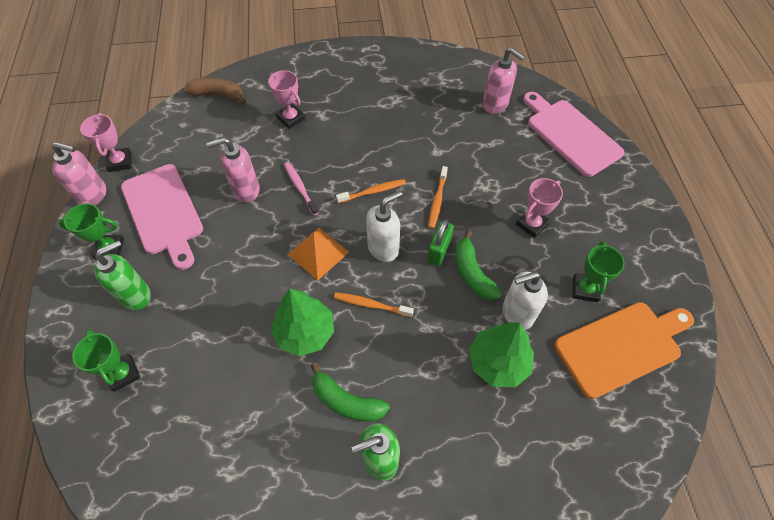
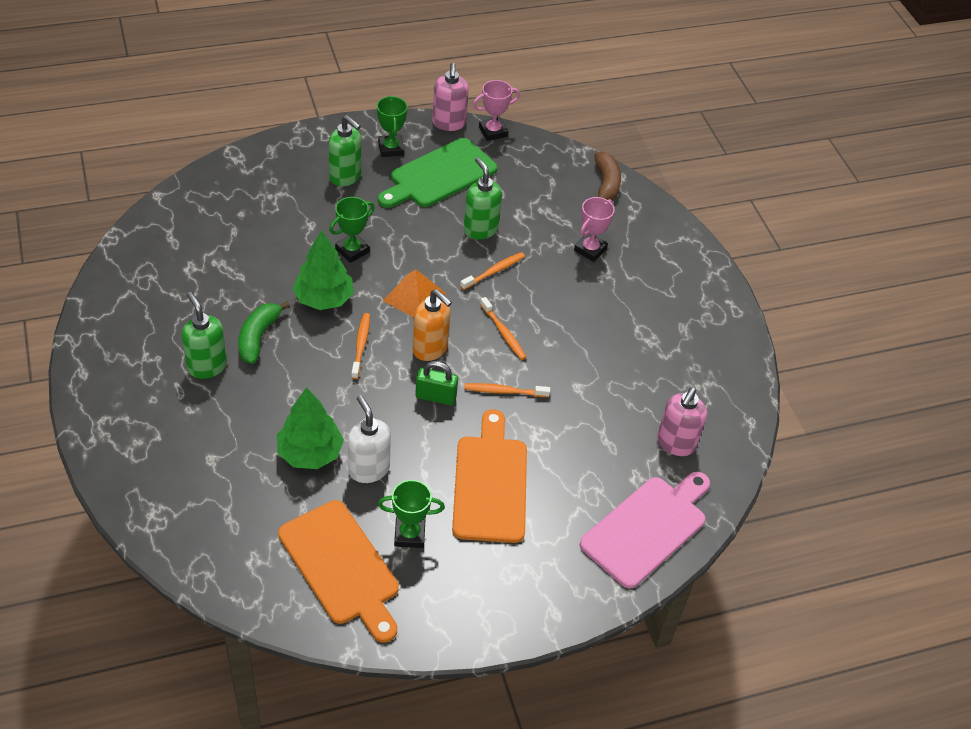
camera: 75 degrees right, 10 degrees down
(123, 373) = (270, 186): green trophy -> green trophy (352, 250)
(164, 212) = (439, 175): pink cutting board -> green cutting board
(246, 190) = (480, 229): pink soap dispenser -> green soap dispenser
(300, 187) = (494, 271): pink toothbrush -> orange toothbrush
(383, 248) = (430, 349): white soap dispenser -> orange soap dispenser
(472, 273) = (412, 428): green banana -> none
(532, 224) = (490, 483): pink trophy -> orange cutting board

